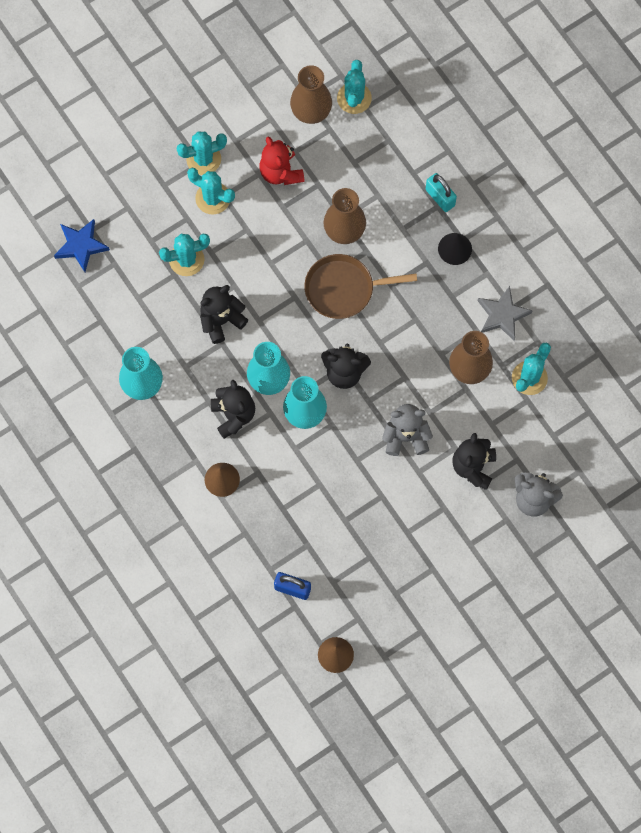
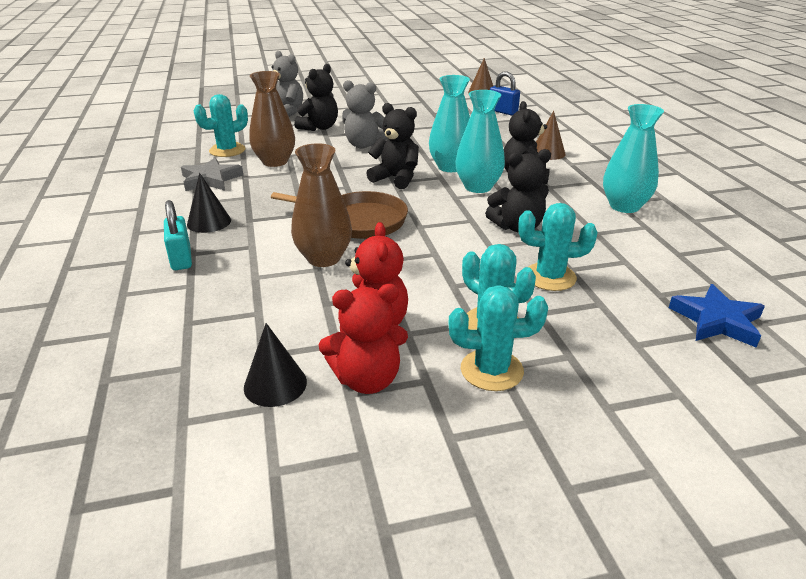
camera: 160 degrees left, 40 degrees down
(266, 131) = (367, 379): none -> red teddy bear
(311, 112) = (275, 384): brown vase -> black cone
(354, 98) = (191, 383): turquoise cactus -> none

